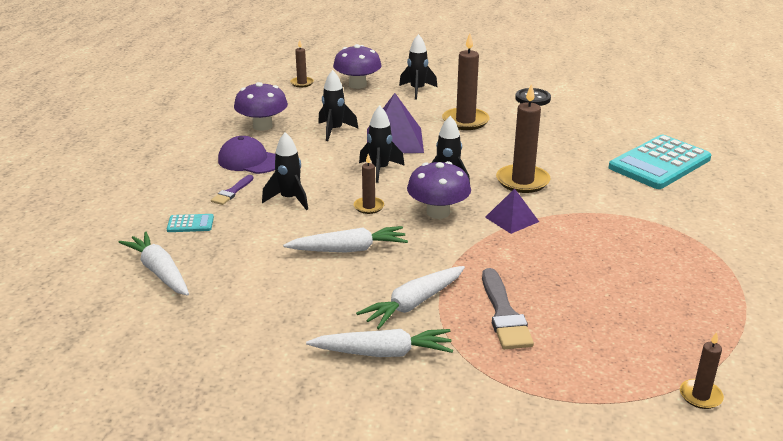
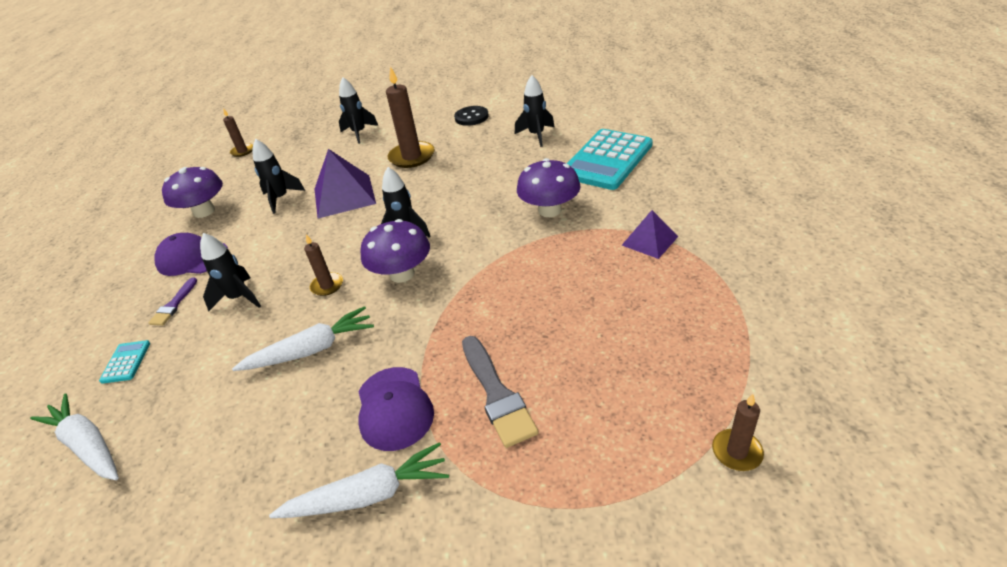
camera: 10 degrees left, 10 degrees up
(190, 224) = (126, 362): turquoise calculator -> turquoise calculator turned 75 degrees counterclockwise
(357, 85) = (299, 140): purple mushroom -> purple mushroom (549, 210)
(380, 170) = (333, 235): black rocket -> black rocket (536, 135)
(414, 304) = (394, 408): white carrot -> purple cap
(512, 219) = (480, 263): purple pyramid -> purple pyramid (649, 240)
(522, 181) = (481, 213): brown candle -> none

